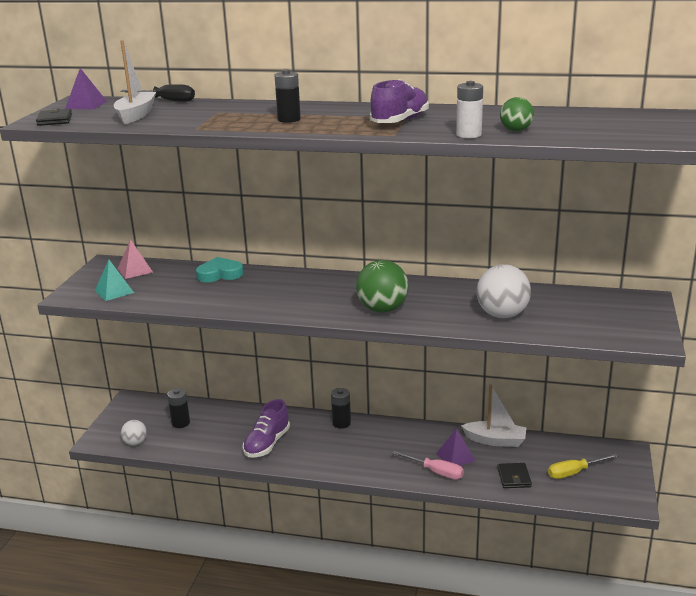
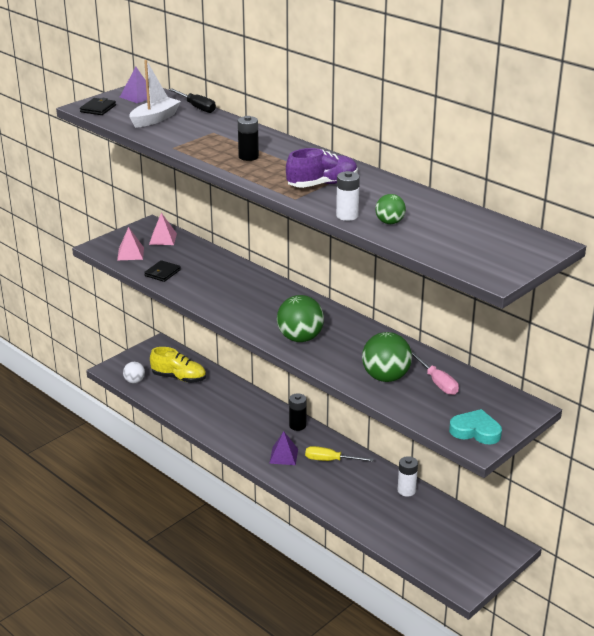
camera: 30 degrees right, 5 degrees up
(114, 291) = (130, 253): turquoise pyramid -> pink pyramid
(181, 423) = (179, 378): black battery -> yellow shoe
(220, 274) = (218, 263): turquoise heart -> turquoise heart (475, 431)
(267, 444) = (225, 420): purple shoe -> none
(435, 472) = (330, 495): pink screwdriver -> pink screwdriver (437, 382)
(455, 457) = (359, 490): purple pyramid -> purple pyramid (284, 456)
(495, 440) = (406, 490): white boat -> white battery
(502, 315) = (385, 377): white ball -> green ball
(514, 477) = (388, 526): black wallet -> black wallet (162, 273)
(574, 472) = (443, 544): yellow screwdriver -> yellow screwdriver (330, 460)

